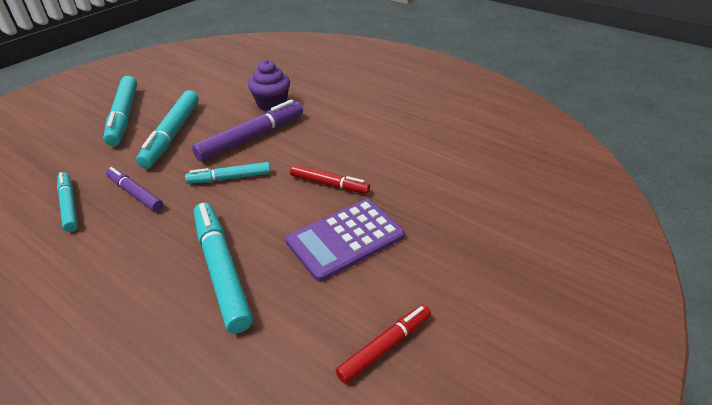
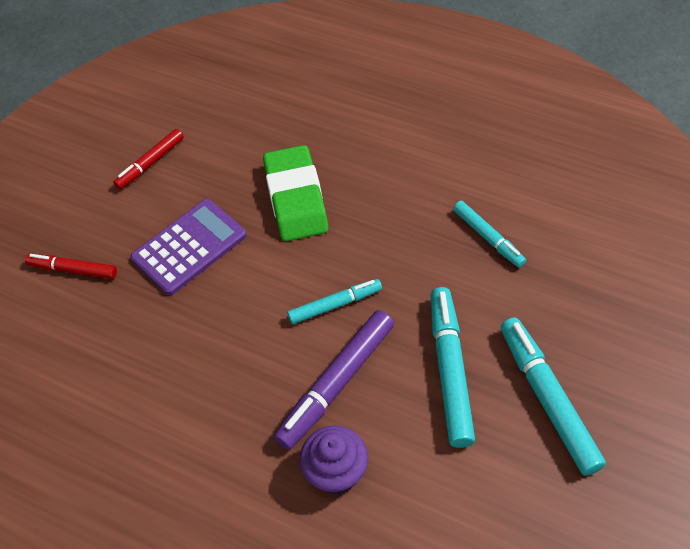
camera: 175 degrees right, 15 degrees up
(135, 193) = (430, 264): purple marker -> none
(221, 269) = (296, 198): turquoise marker -> green eraser
(329, 184) = (216, 315): red marker -> red marker (73, 270)

